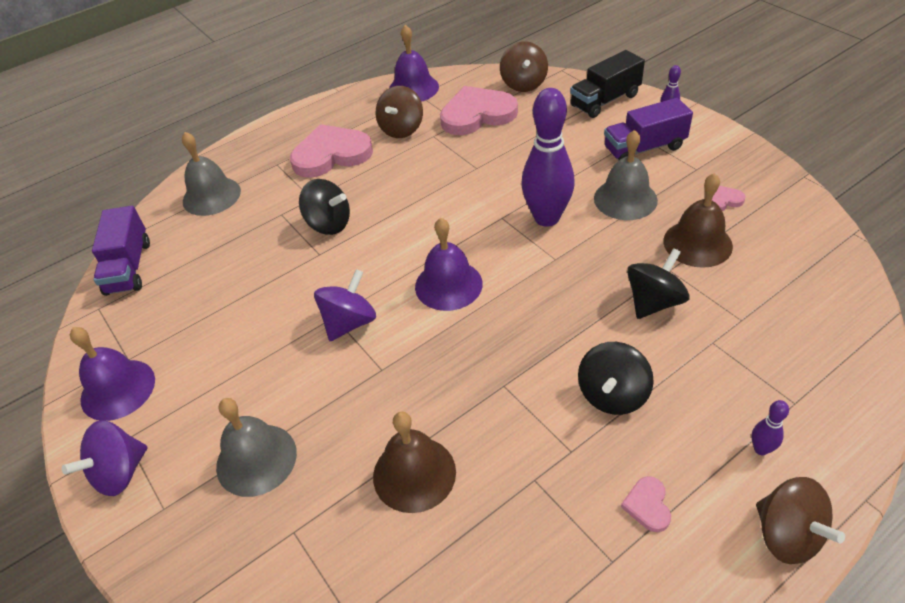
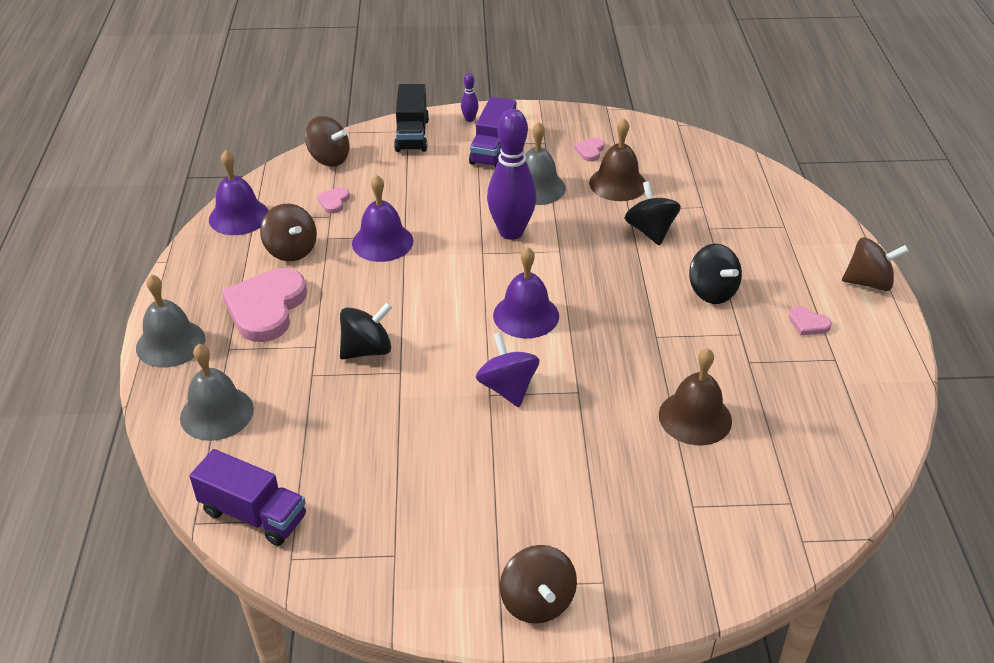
camera: 60 degrees left, 5 degrees down
(118, 389) = (429, 574): purple bell -> purple bell (382, 242)
(120, 472) = (537, 601): purple spinning top -> brown spinning top
(256, 459) = (603, 502): grey bell -> grey bell (170, 343)
(477, 114) = (334, 201): pink heart -> pink heart, size x0.43
(761, 449) = (805, 258): purple bowling pin -> none

